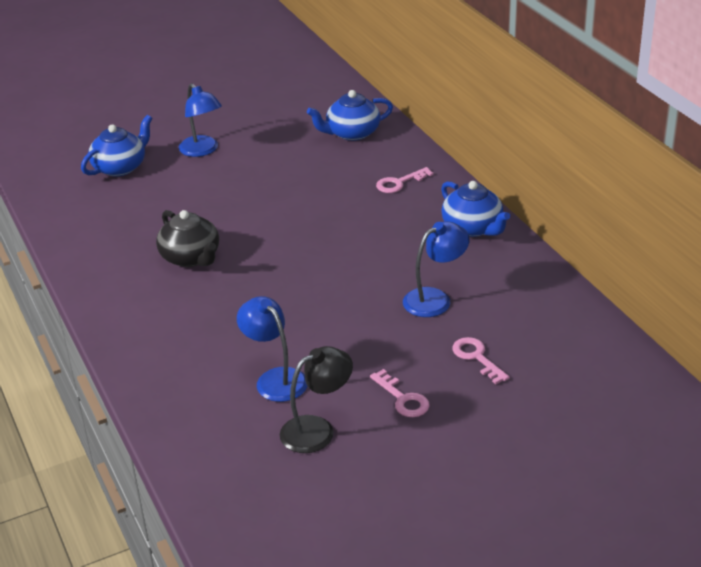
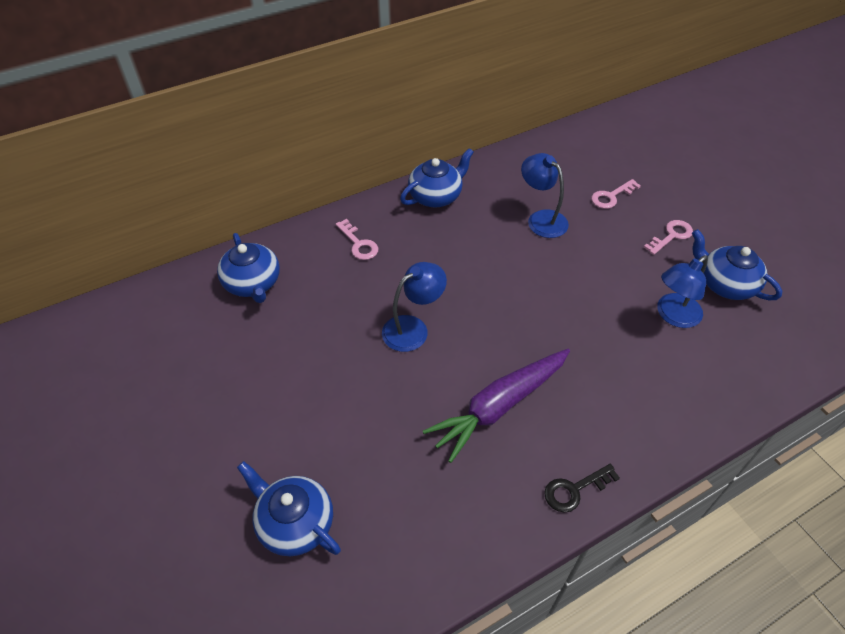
camera: 95 degrees left, 15 degrees up
(100, 292) = (574, 490): none -> black key
(191, 257) = (499, 406): black teapot -> purple carrot
(202, 150) = (266, 427): blue lamp -> blue lamp (413, 328)
(317, 430) = (725, 284): black lamp -> blue teapot

